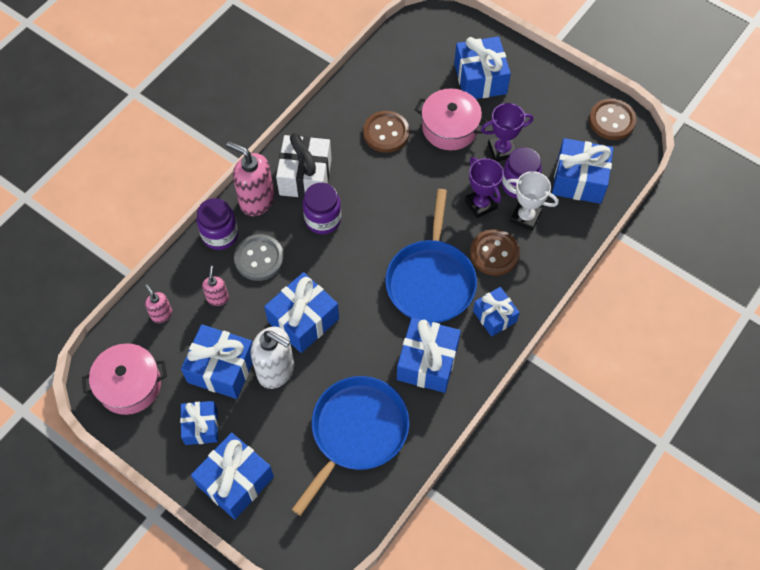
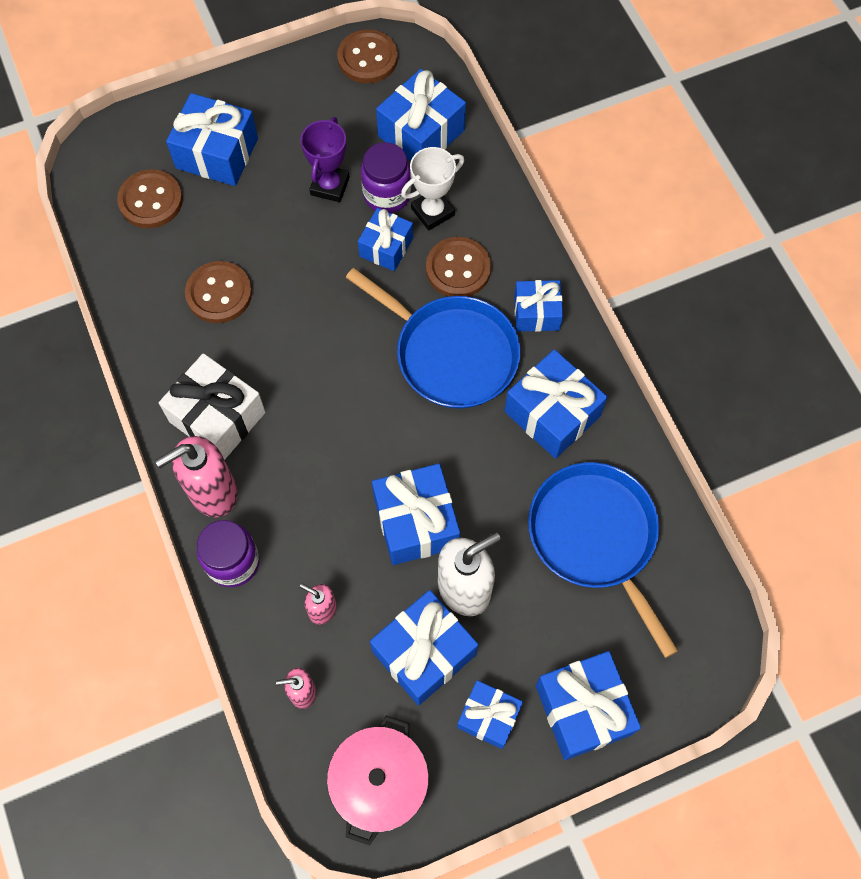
camera: 60 degrees left, 5 degrees up
(259, 258) = (298, 531): grey button -> none
(323, 219) = (292, 428): purple jar -> none
(423, 64) = (151, 200): none -> brown button
(450, 128) = (261, 222): pink pot -> none
(481, 204) = (386, 247): purple trophy -> blue gift

